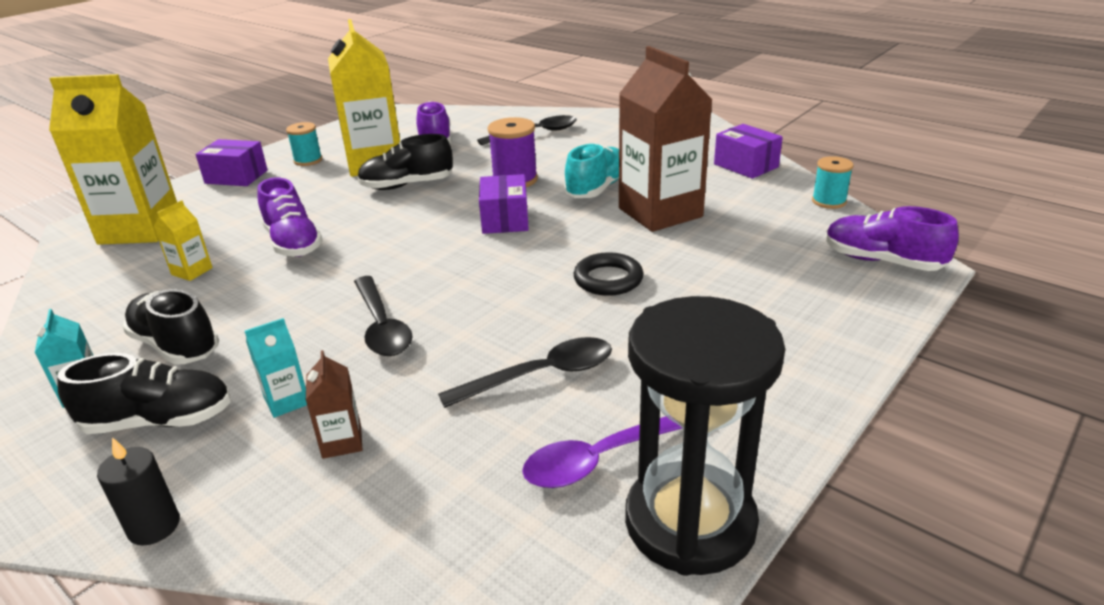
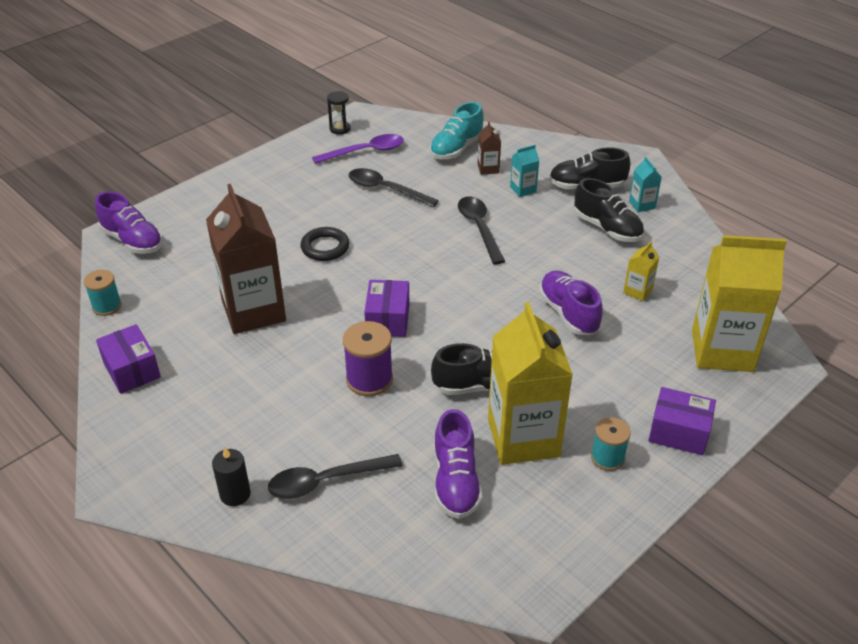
camera: 175 degrees left, 10 degrees up
(154, 526) = (560, 146): black candle -> black candle (235, 494)
(542, 375) = (385, 189): black spoon -> black spoon turned 45 degrees clockwise
(597, 188) = (293, 353): turquoise shoe -> turquoise shoe (456, 148)
(690, 522) = (340, 129): black hourglass -> black hourglass, size x0.40

